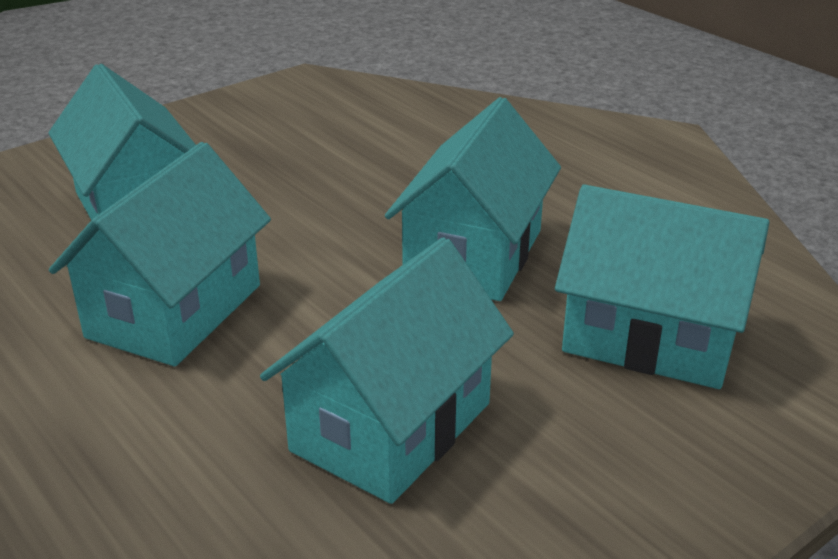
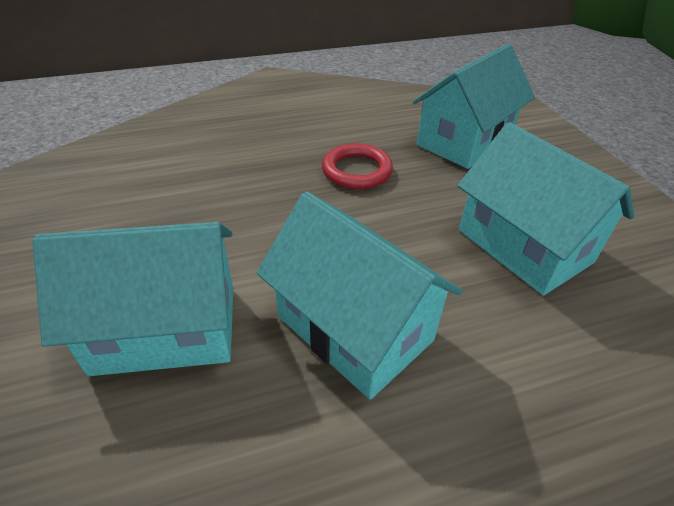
camera: 70 degrees left, 10 degrees up
(473, 255) = (356, 171): turquoise house -> red ring

